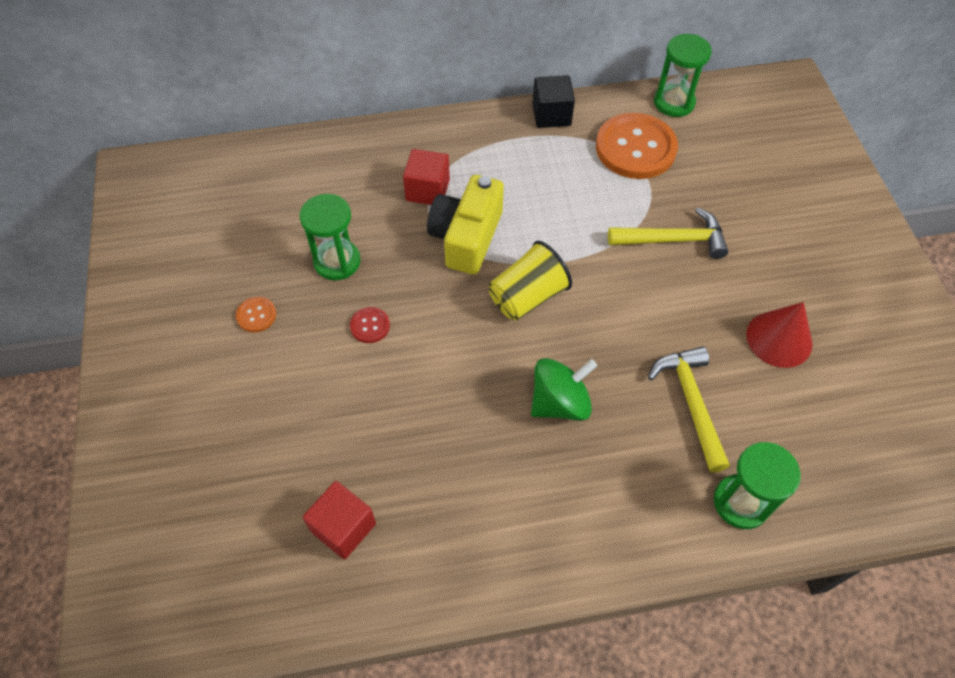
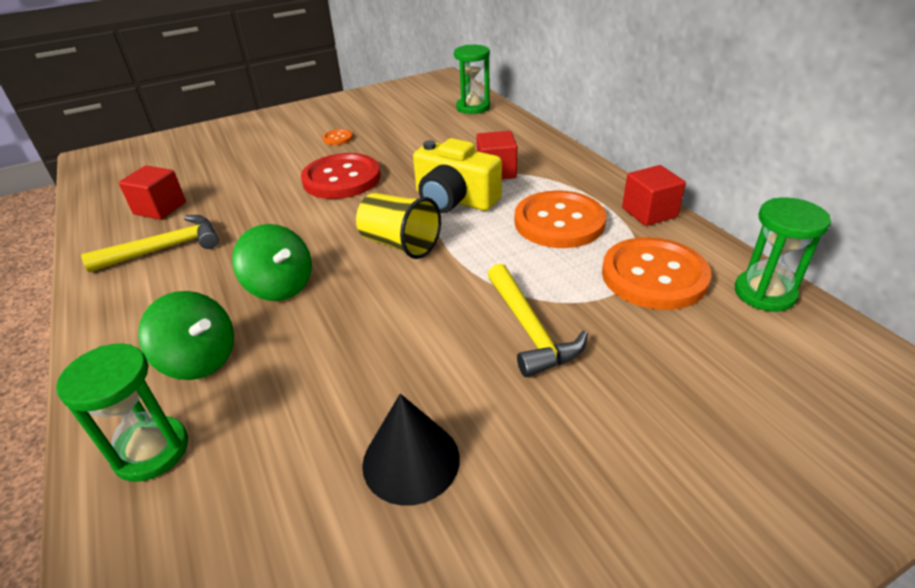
camera: 75 degrees right, 20 degrees down
(337, 261) = (399, 153): green hourglass -> green hourglass (473, 107)
(370, 326) = (341, 179): red button -> red button, size x2.33
(466, 237) = (454, 200): yellow camera -> yellow camera turned 150 degrees counterclockwise
(540, 175) = (559, 222): none -> orange button
(551, 115) = (649, 212): black cube -> red cube
(646, 471) = (200, 360): none -> green spinning top
(691, 403) = (291, 383): yellow hammer -> yellow hammer (165, 248)
(779, 339) = (411, 460): red cone -> black cone

